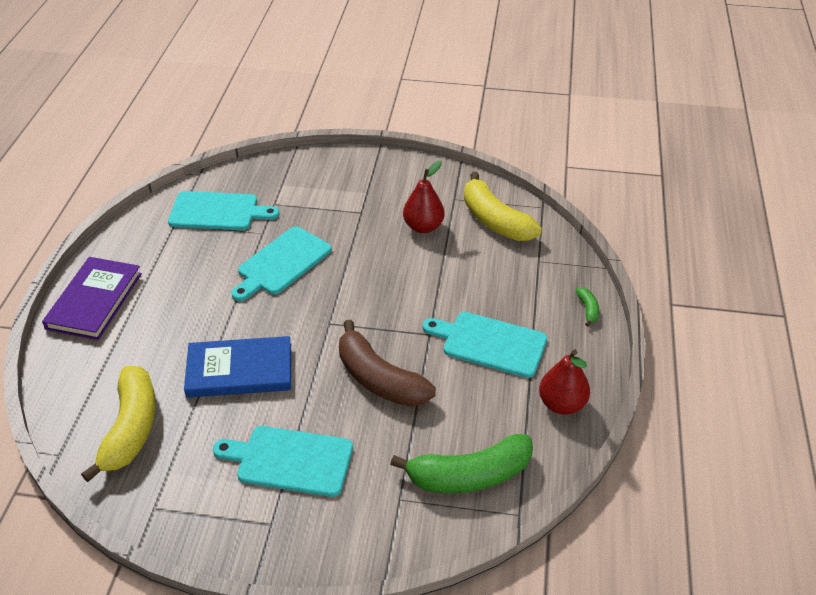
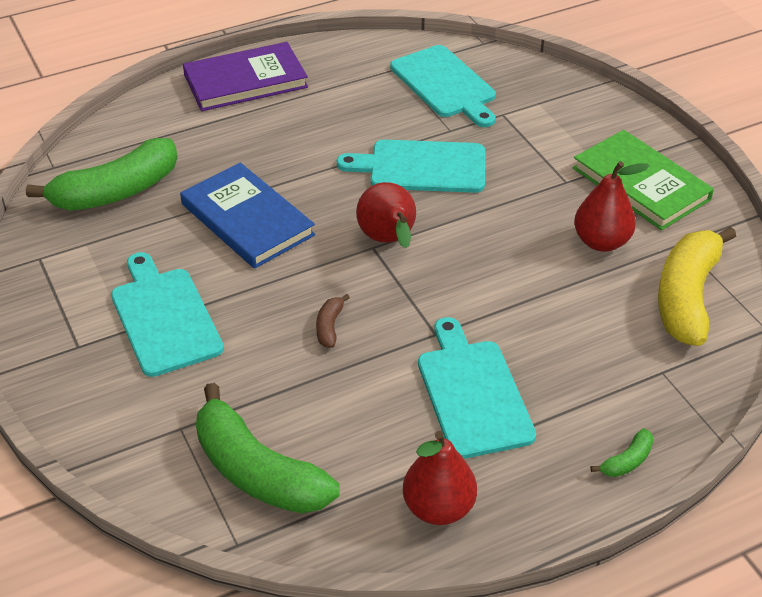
camera: 55 degrees right, 0 degrees up
(131, 429) = (116, 192): yellow banana -> green banana
(332, 313) = (389, 241): none -> red pear
(379, 379) = (329, 326): brown banana -> brown banana, size x0.42
(394, 186) = (641, 184): none -> green book

